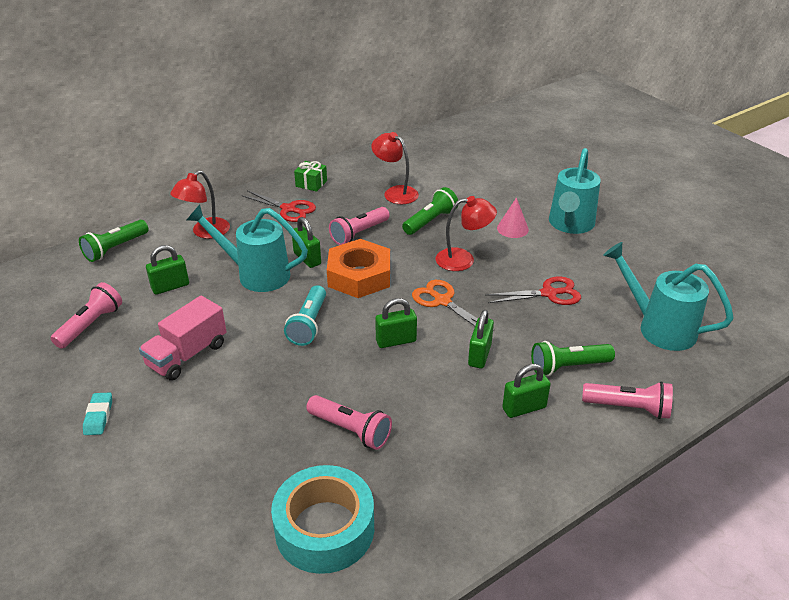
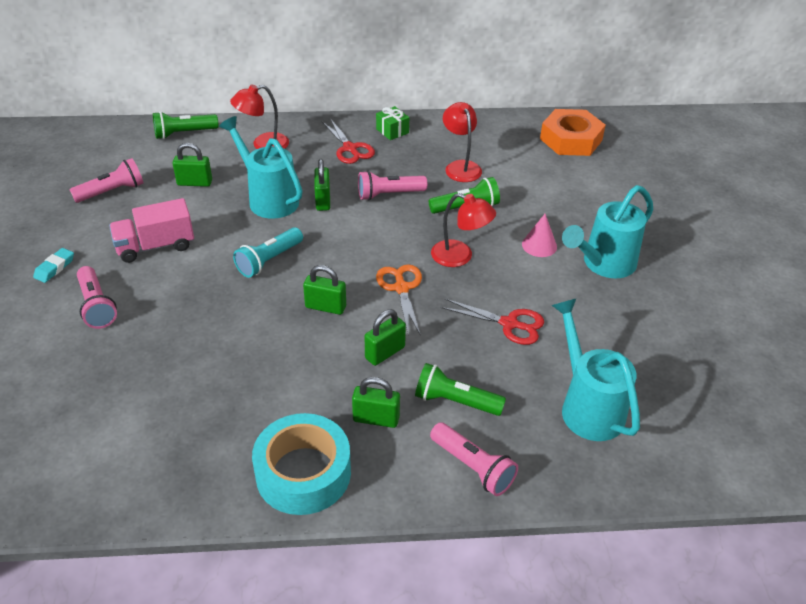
camera: 30 degrees right, 5 degrees up
(325, 528) = (124, 435): turquoise tape -> turquoise tape (303, 473)
(351, 430) = (216, 366): pink flashlight -> pink flashlight (97, 306)
(359, 276) = (351, 234): orange nut -> orange nut (570, 139)

